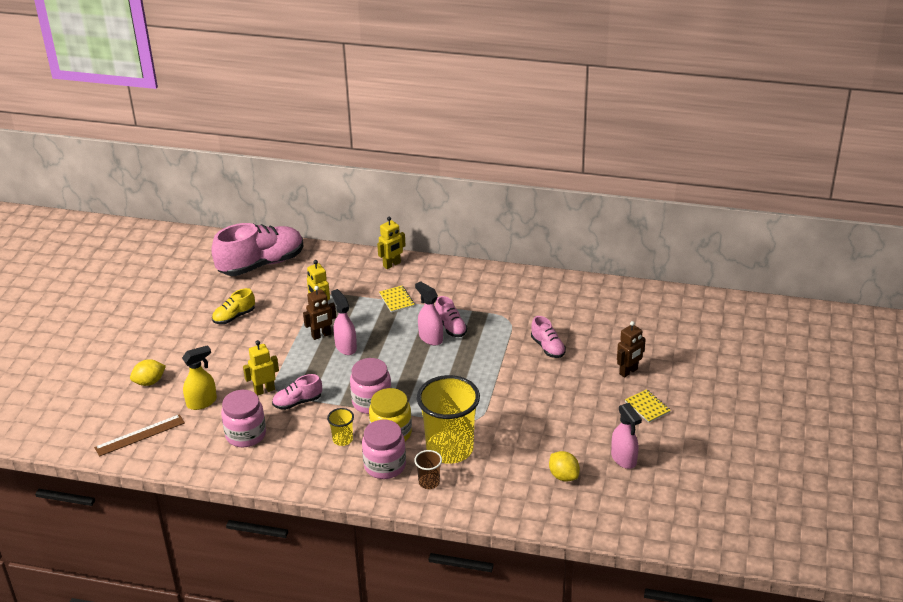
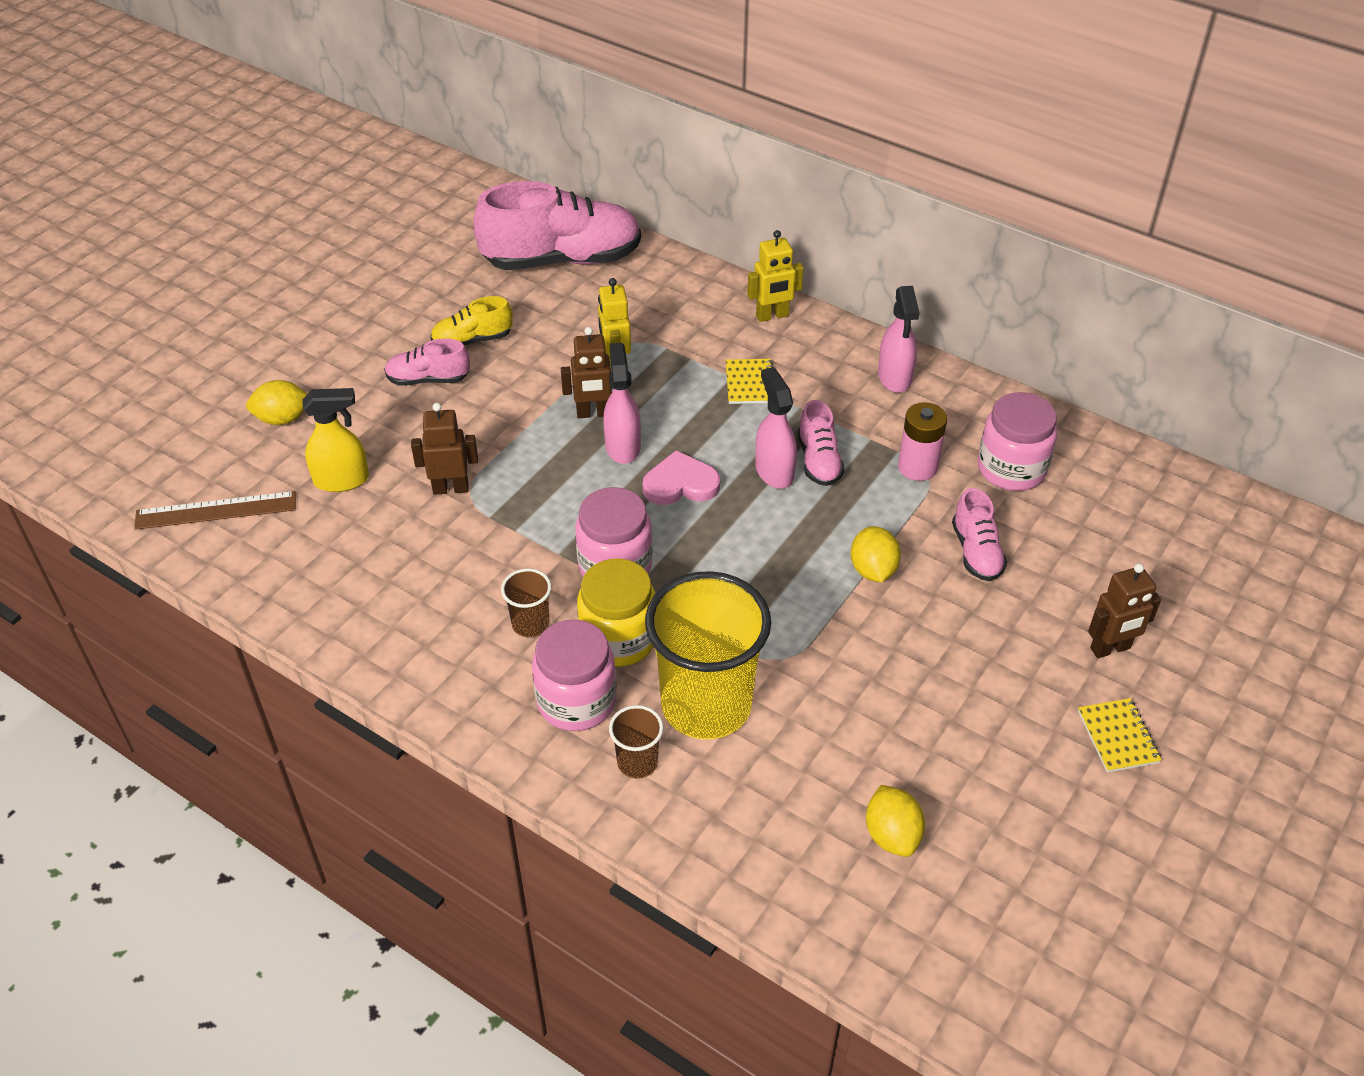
camera: 20 degrees right, 10 degrees up
(245, 435) = (378, 563): pink jar -> pink jar (1011, 469)
(264, 390) = (450, 488): yellow robot -> brown robot
(297, 402) = (492, 527): pink shoe -> pink shoe (428, 379)
(342, 439) = (530, 624): yellow cup -> brown cup
(385, 356) = (680, 484): none -> pink heart
(501, 317) = (917, 467): none -> pink battery
(501, 369) = (873, 570): none -> yellow lemon
(624, 459) = (1025, 837): pink spray bottle -> pink spray bottle (894, 378)

